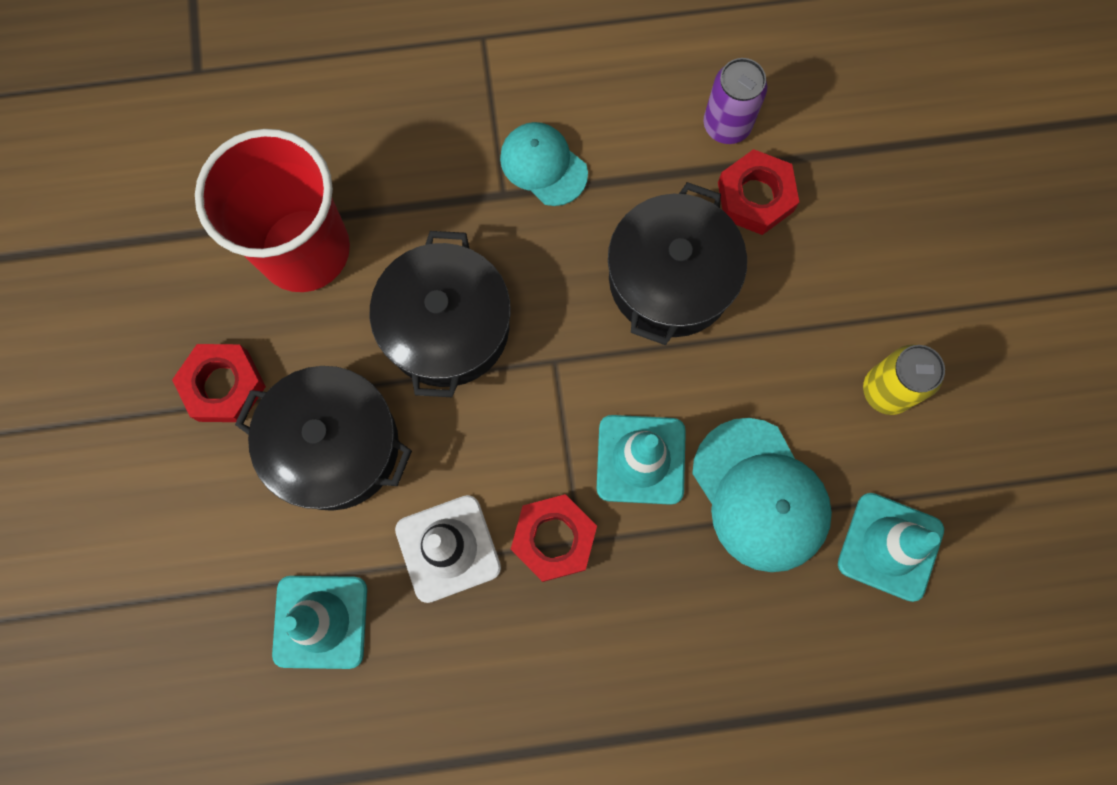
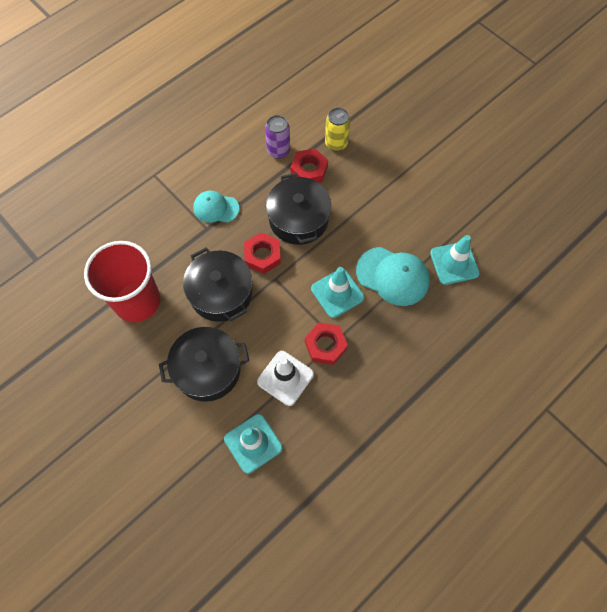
camera: 35 degrees left, 10 degrees down
(223, 386) = (140, 377): red nut -> red nut (262, 255)
(886, 391) = (410, 209): yellow can -> yellow can (336, 143)

